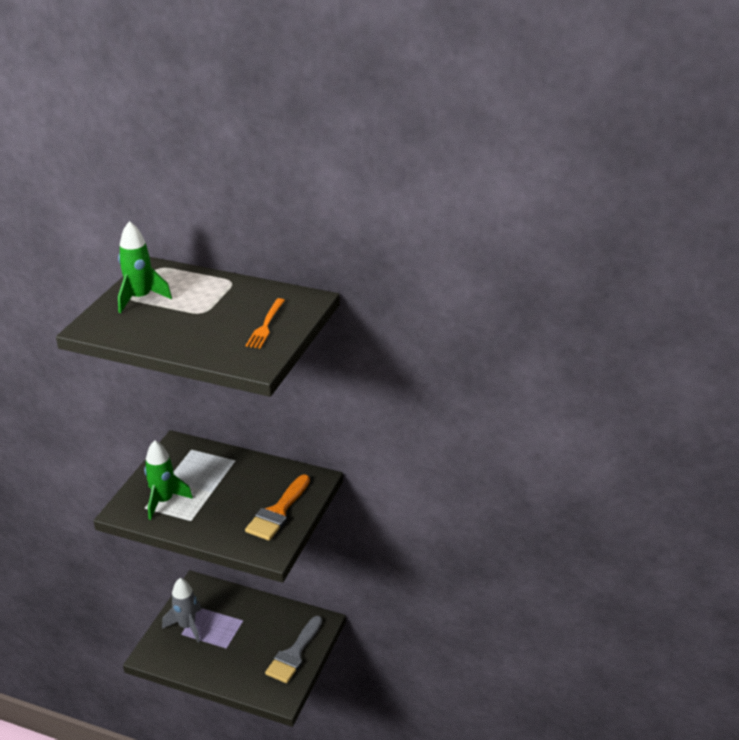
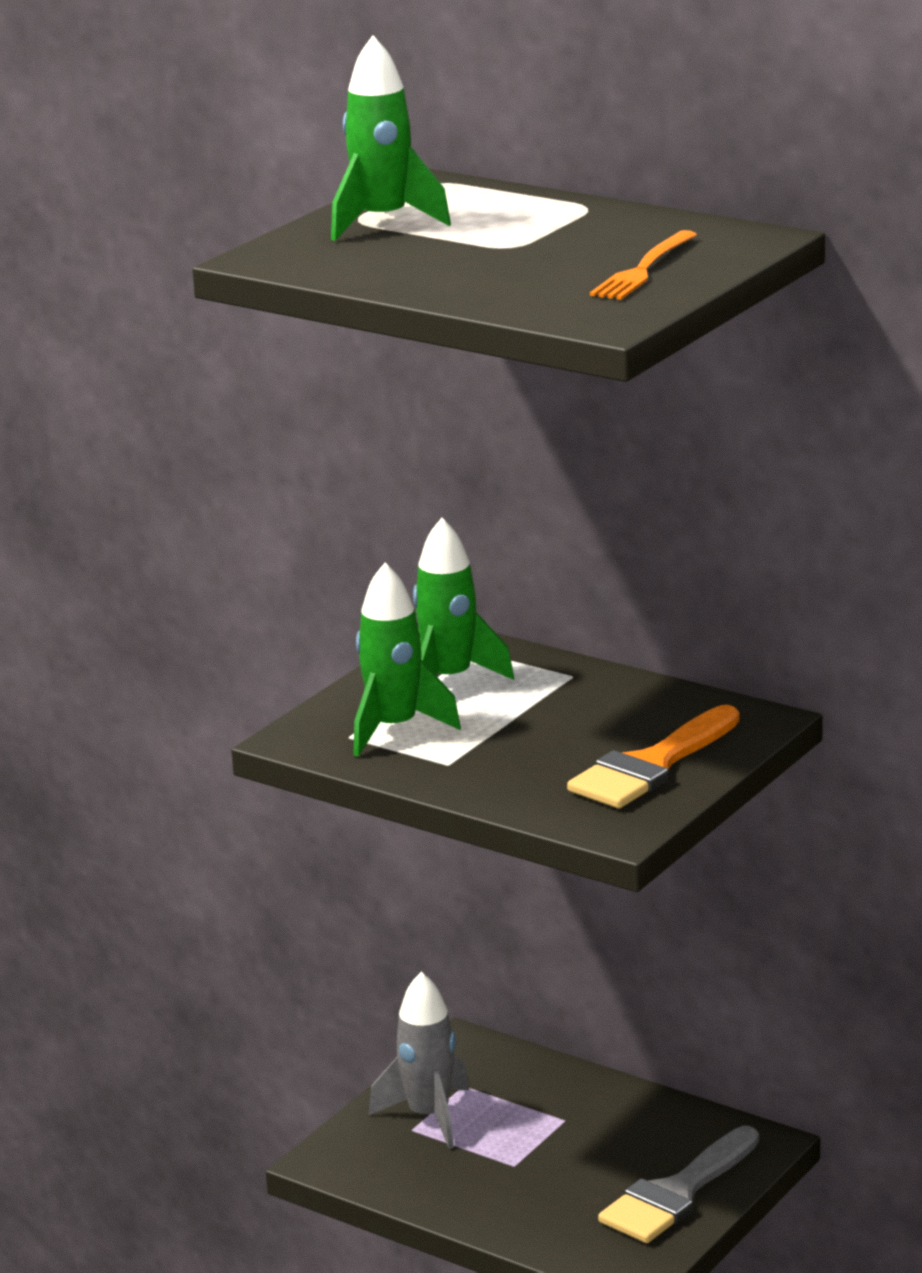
camera: 15 degrees right, 10 degrees down
(183, 468) = (449, 680): none -> green rocket

